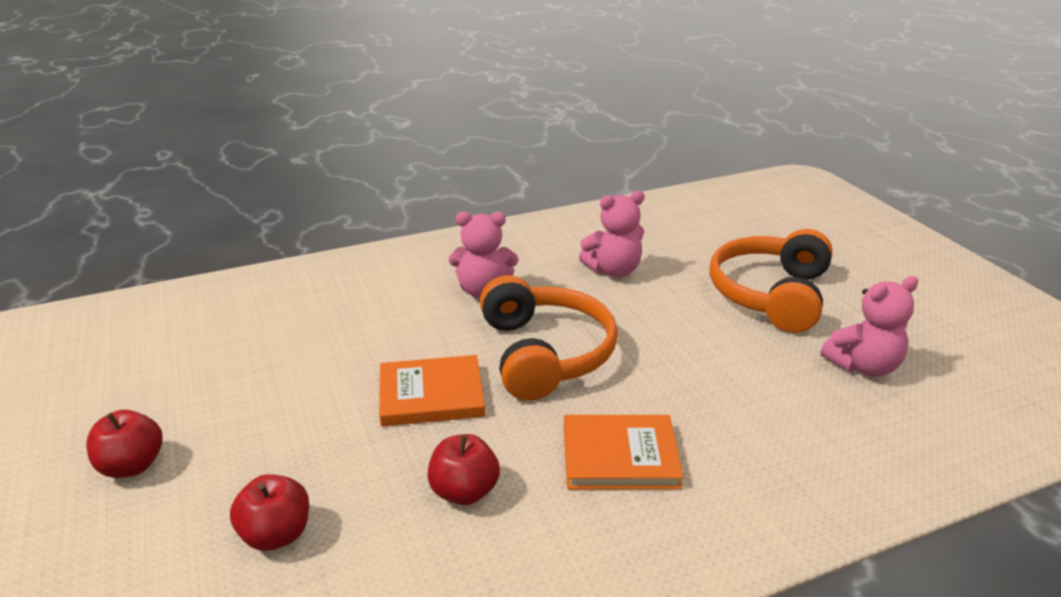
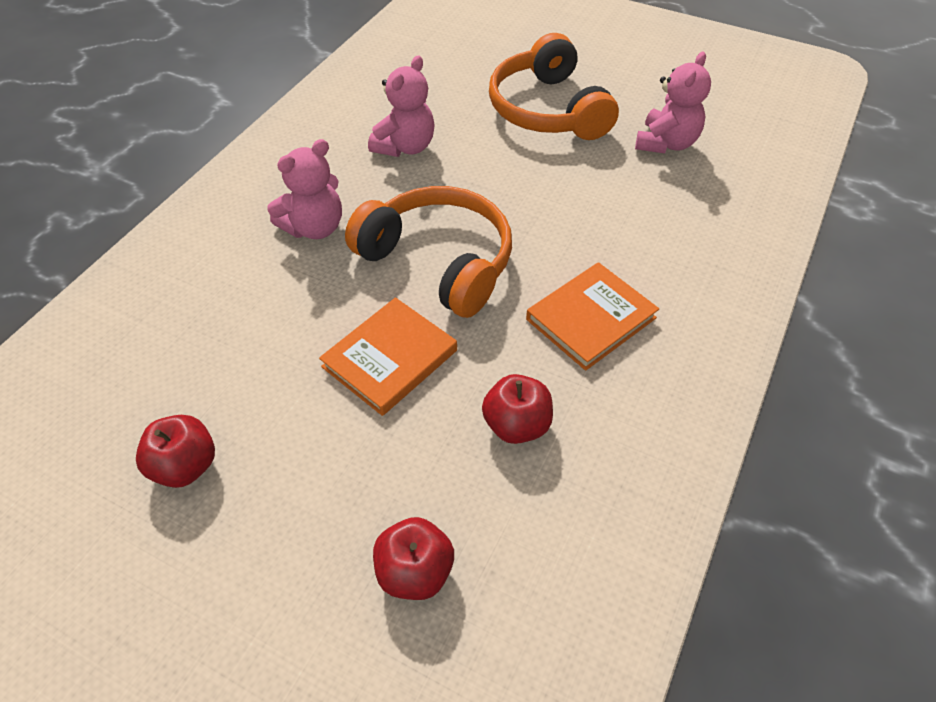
camera: 40 degrees left, 20 degrees up
(132, 466) = (190, 619): red apple -> red apple (185, 466)

